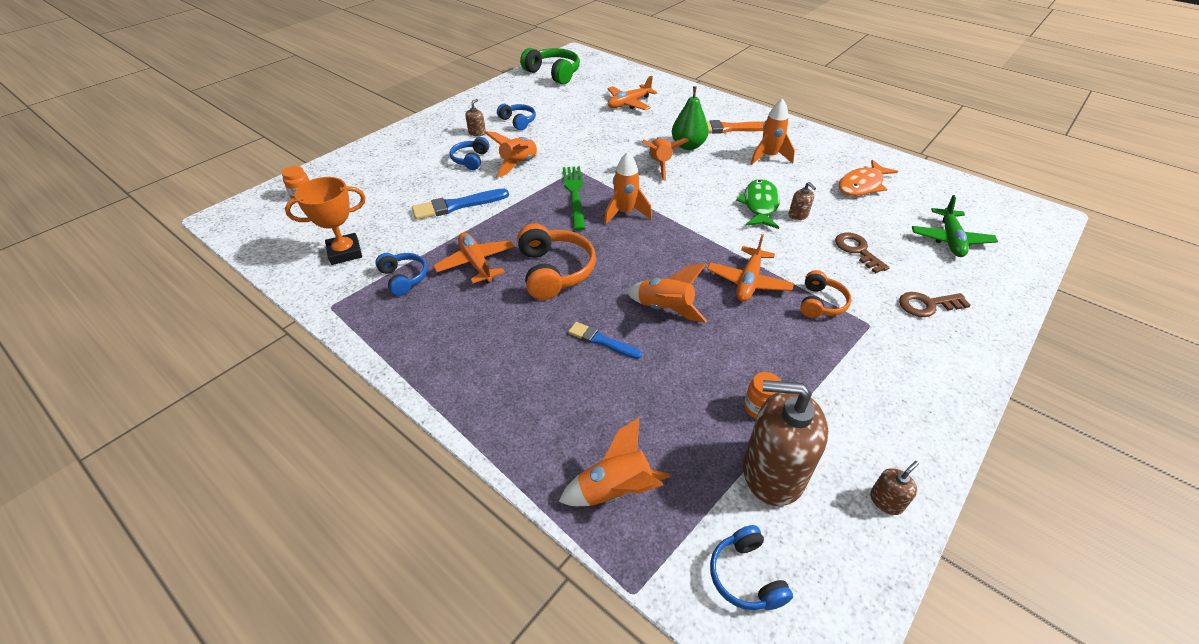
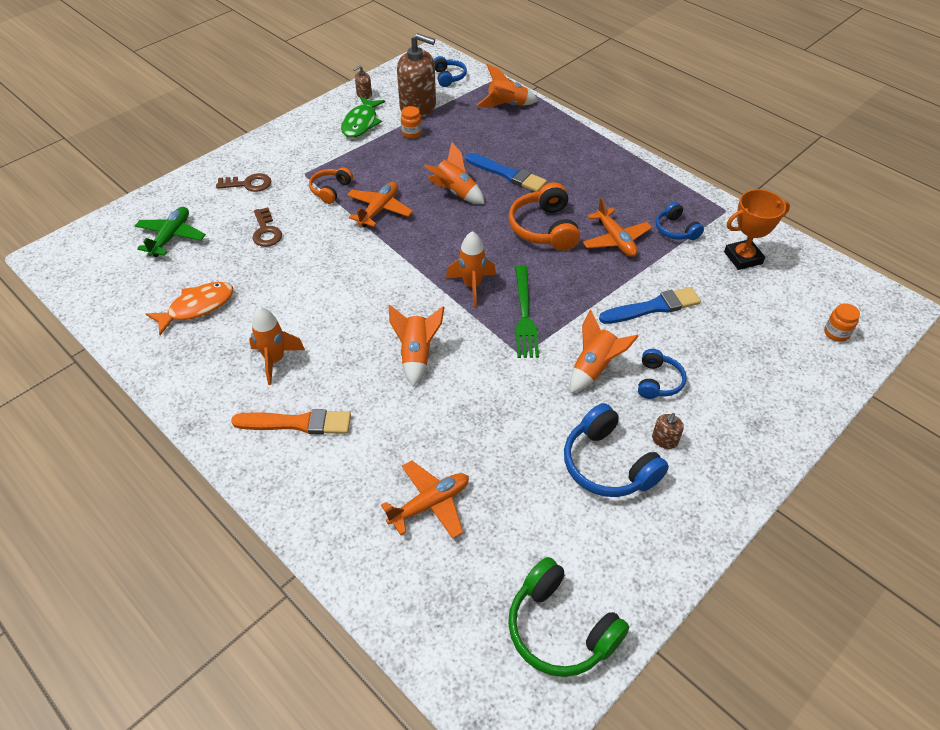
camera: 175 degrees left, 5 degrees up
(518, 121) = (608, 464): blue headphones -> blue headphones, size x1.68
(602, 341) = (507, 174): blue brush -> blue brush, size x1.56
(688, 146) = (370, 389): green pear -> none
(760, 205) = (327, 287): green fish -> green fish (361, 123)
(798, 215) = (295, 272): brown soap dispenser -> none

